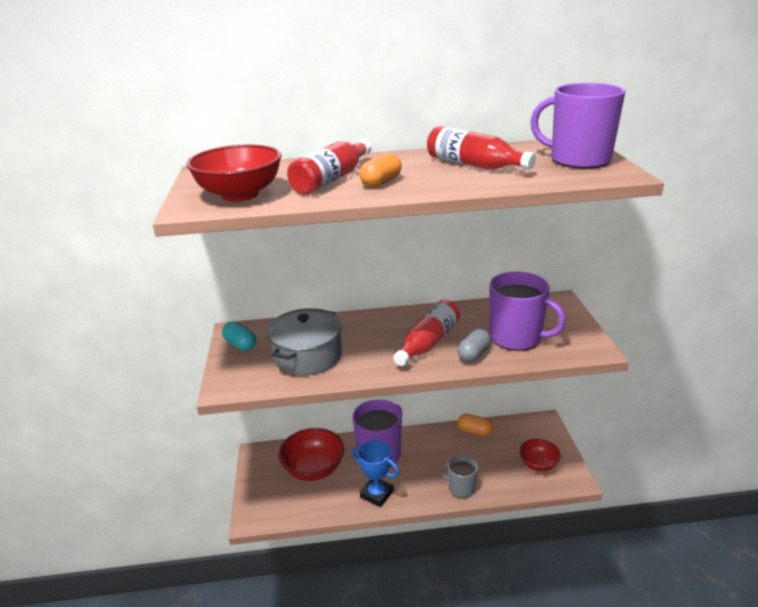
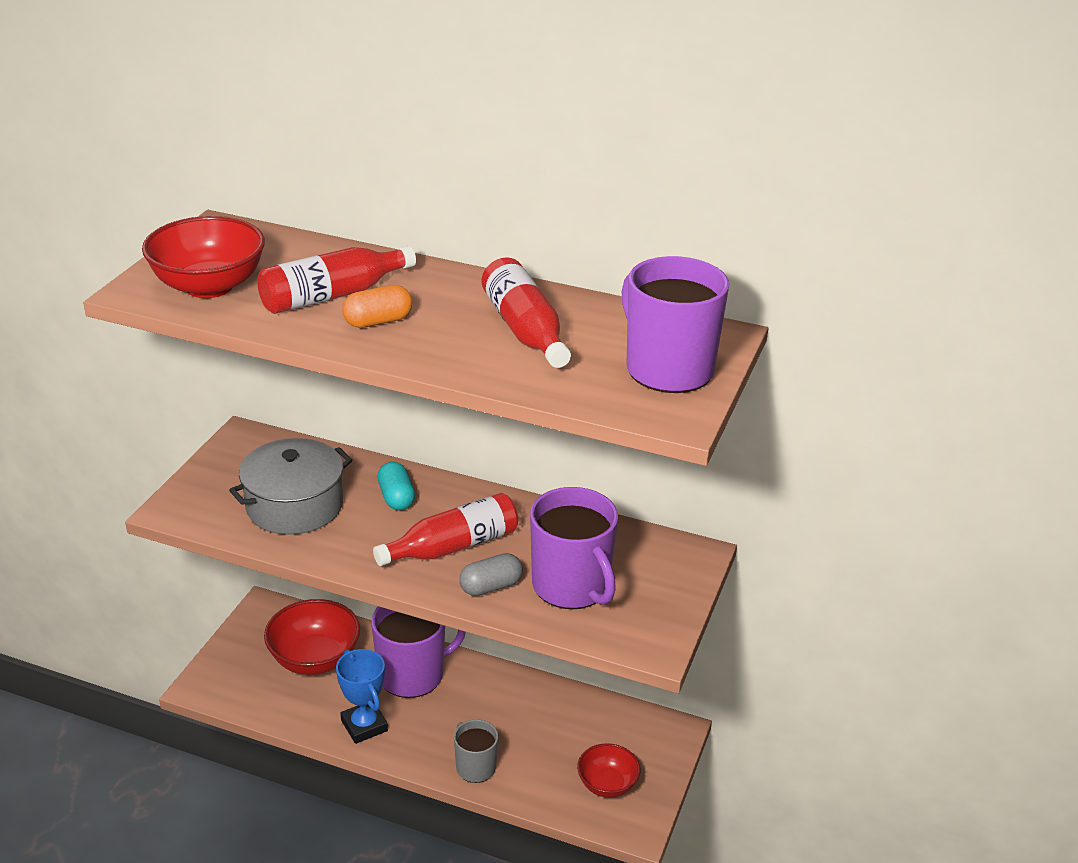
camera: 25 degrees right, 5 degrees up
(240, 344) = (234, 459): turquoise capsule -> turquoise capsule (396, 498)
(474, 431) = (563, 700): orange capsule -> none

